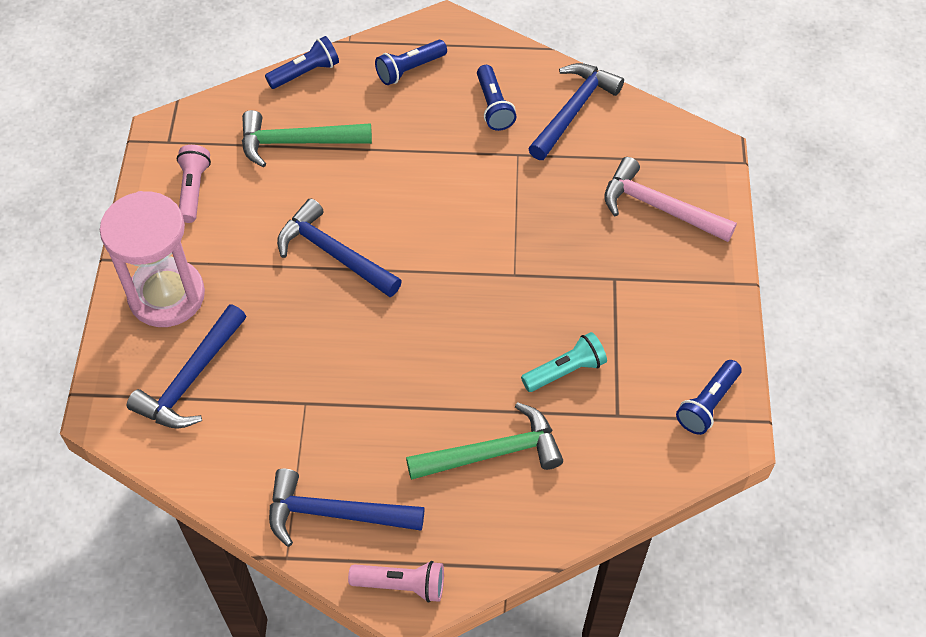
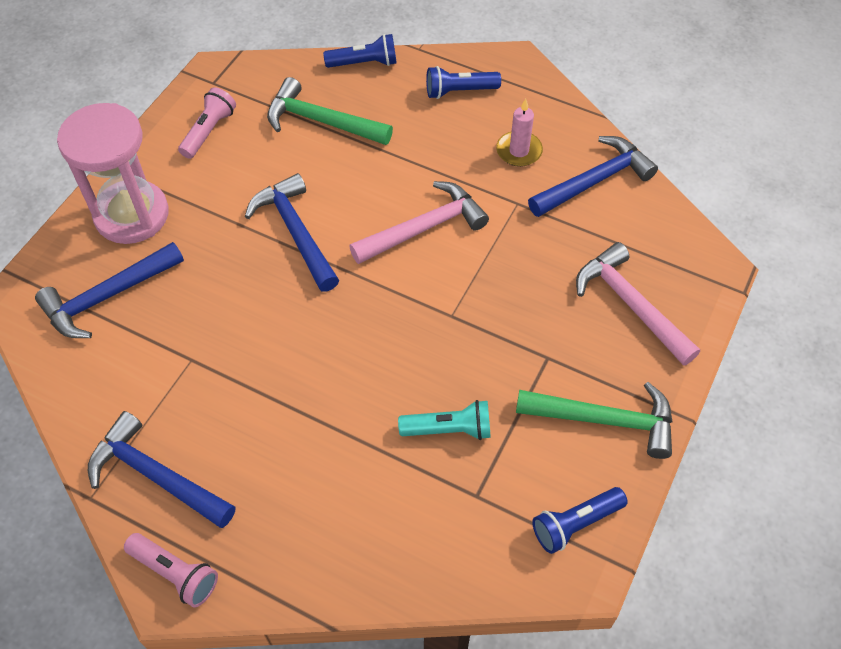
camera: 25 degrees right, 0 degrees up
(448, 206) = (424, 228): none -> pink hammer
(493, 106) = (519, 151): blue flashlight -> pink candle
(493, 452) = (334, 481): green hammer -> green hammer (605, 420)

